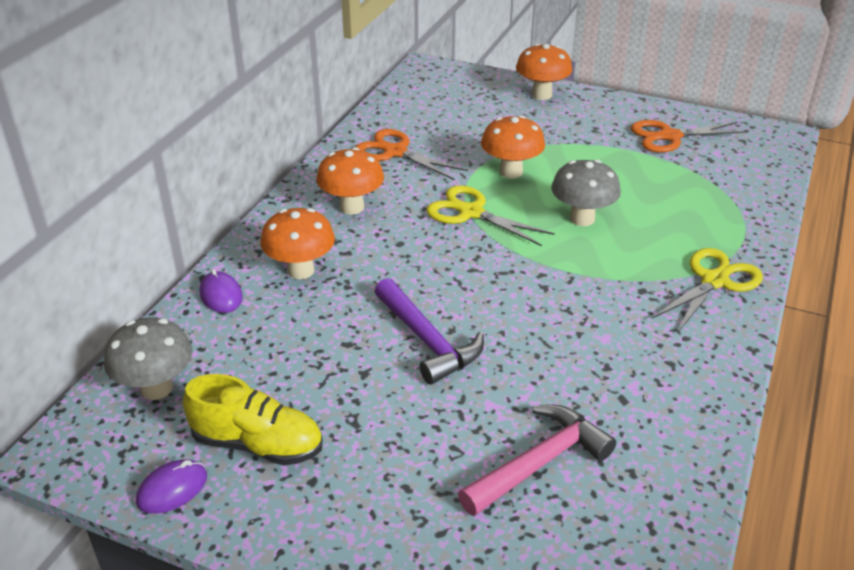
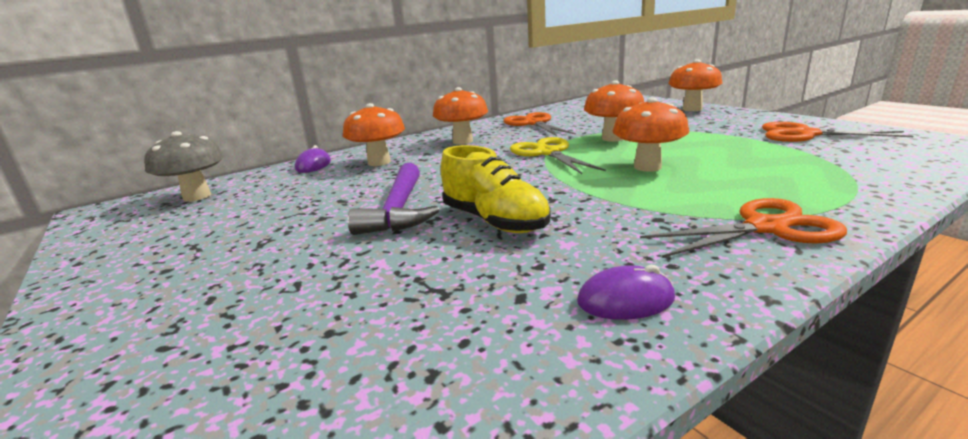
camera: 35 degrees right, 15 degrees down
(172, 489) = (94, 246): purple mouse -> purple mouse (625, 300)
(258, 444) = (183, 237): yellow shoe -> yellow shoe (495, 221)
(540, 462) = (347, 323): pink hammer -> none
(582, 219) = (647, 167): grey mushroom -> orange mushroom
(715, 281) = (766, 228): yellow scissors -> orange scissors

